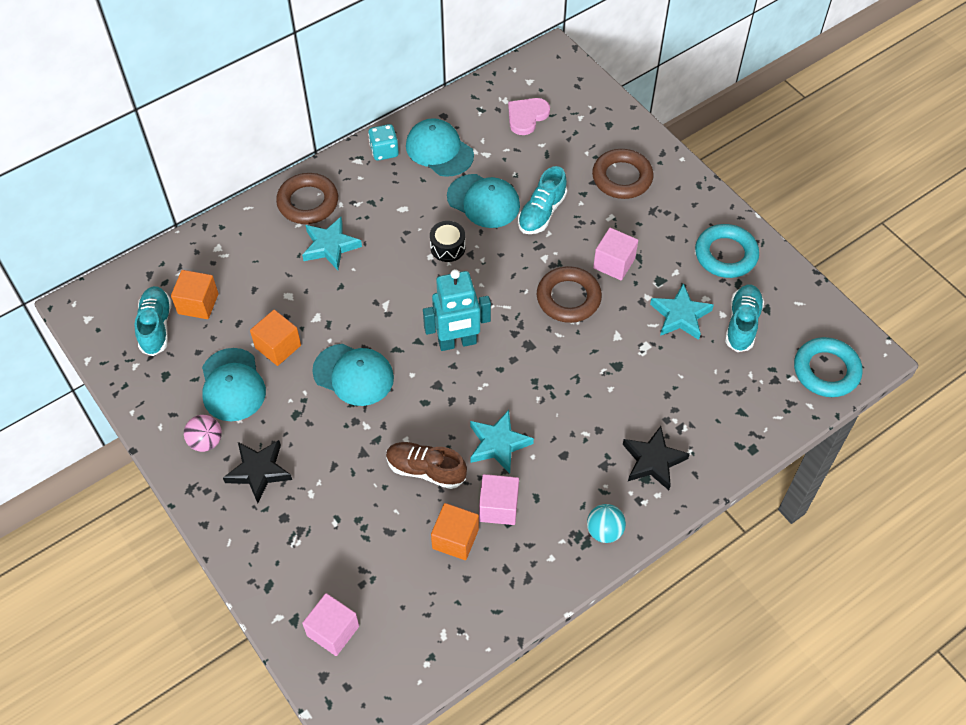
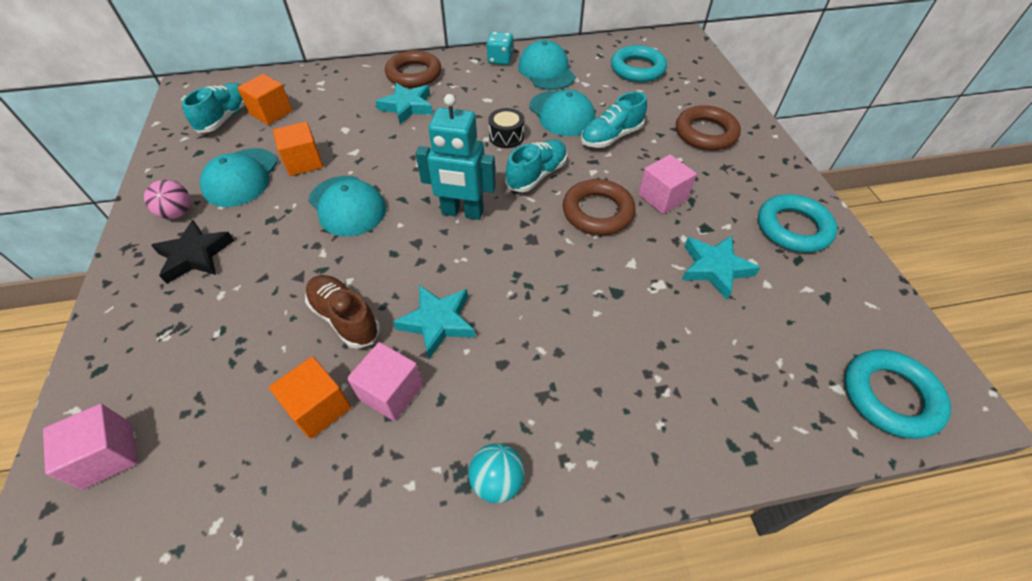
camera: 25 degrees right, 5 degrees down
(527, 116) = (637, 69): pink heart -> turquoise ring
(653, 461) = (606, 416): black star -> none
(742, 324) = (788, 302): turquoise shoe -> turquoise shoe (537, 175)

